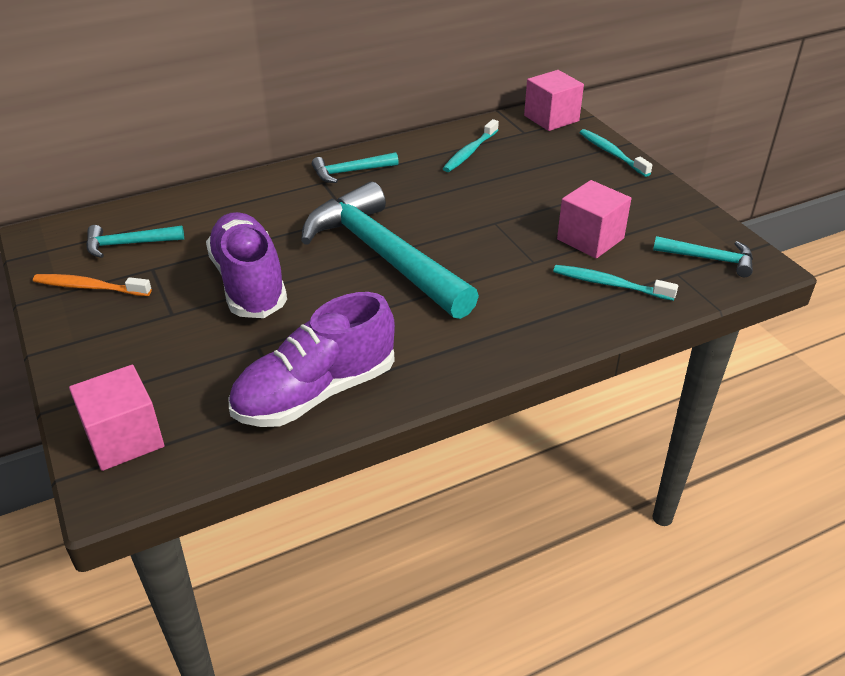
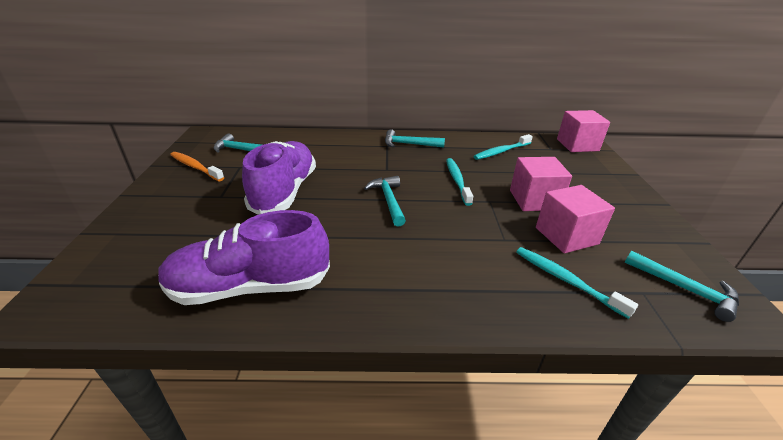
camera: 25 degrees right, 5 degrees down
(124, 438) = (98, 270): pink cube -> pink cube (534, 200)
(384, 256) = (388, 200): turquoise hammer -> turquoise hammer, size x0.45
(611, 153) = (617, 178): turquoise toothbrush -> turquoise toothbrush (457, 181)

